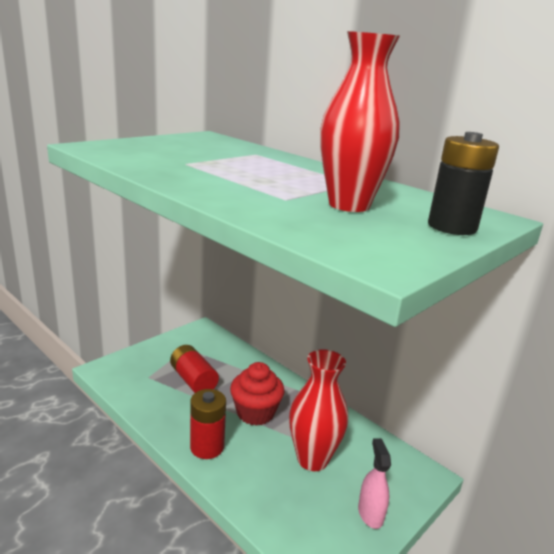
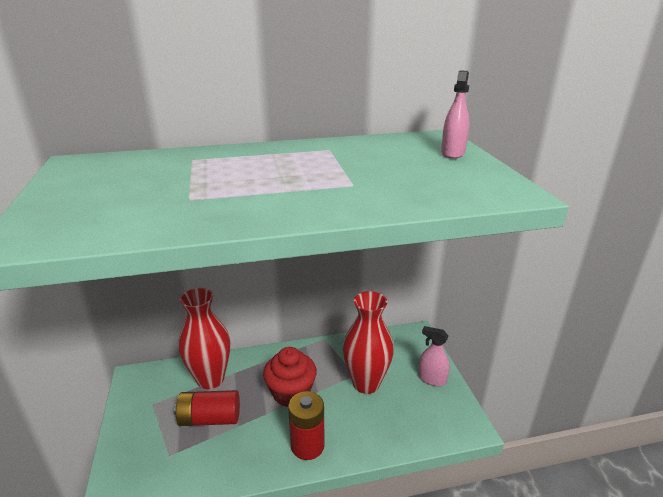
camera: 55 degrees left, 5 degrees up
(349, 205) = (386, 168): red vase -> red vase (210, 379)
(452, 227) = (452, 153): black battery -> pink spray bottle

